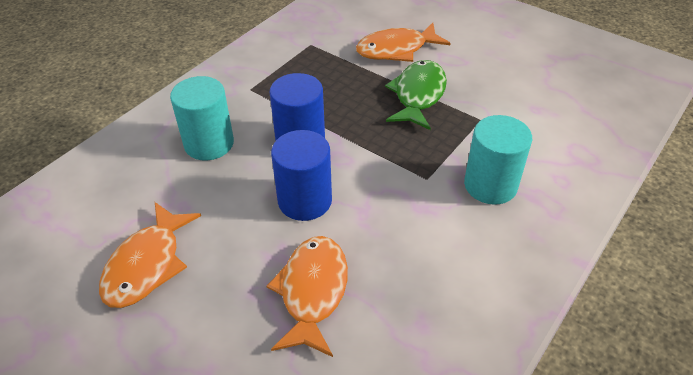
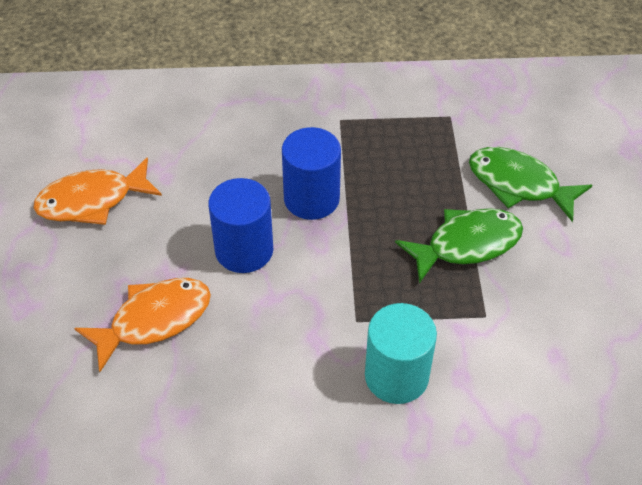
camera: 50 degrees right, 5 degrees up
(209, 143) = (246, 142): turquoise cylinder -> none
(396, 50) = (519, 184): orange fish -> green fish

